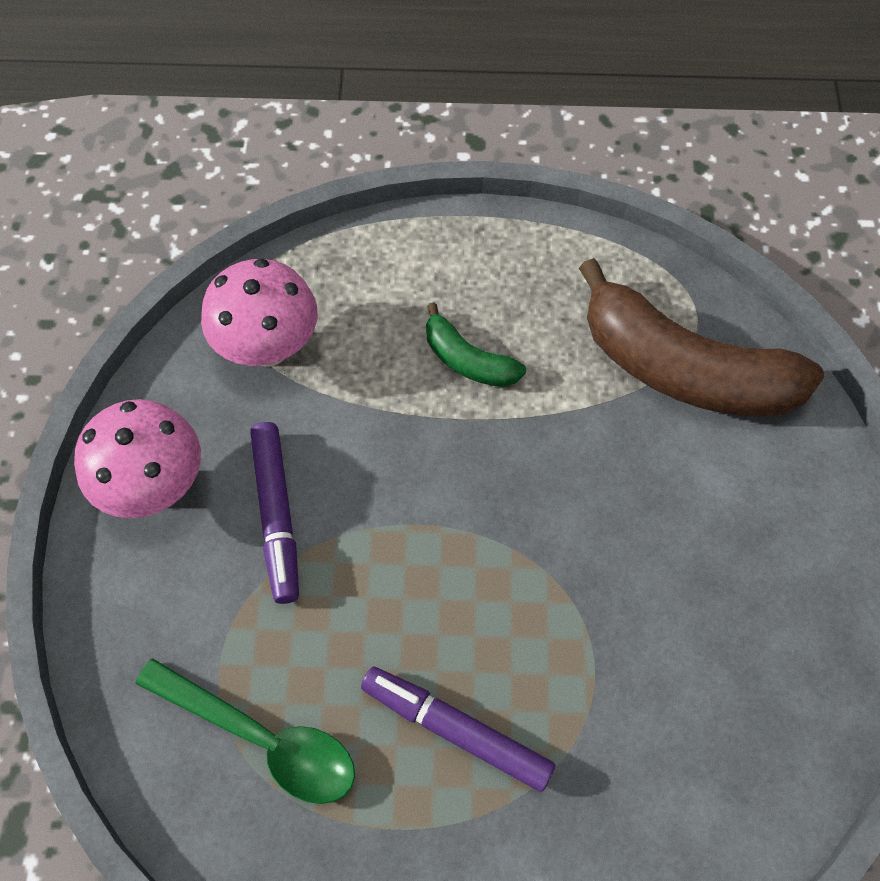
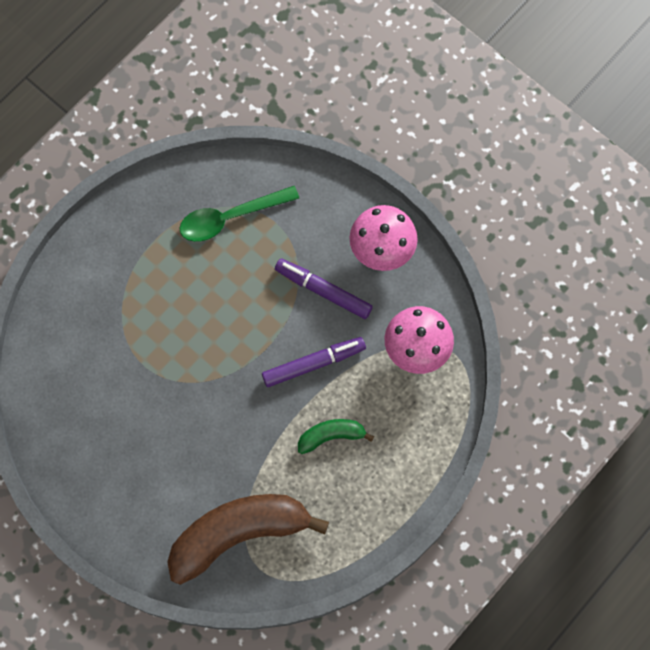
camera: 130 degrees right, 10 degrees up
(456, 730) = (168, 291): purple marker -> purple marker (313, 364)

